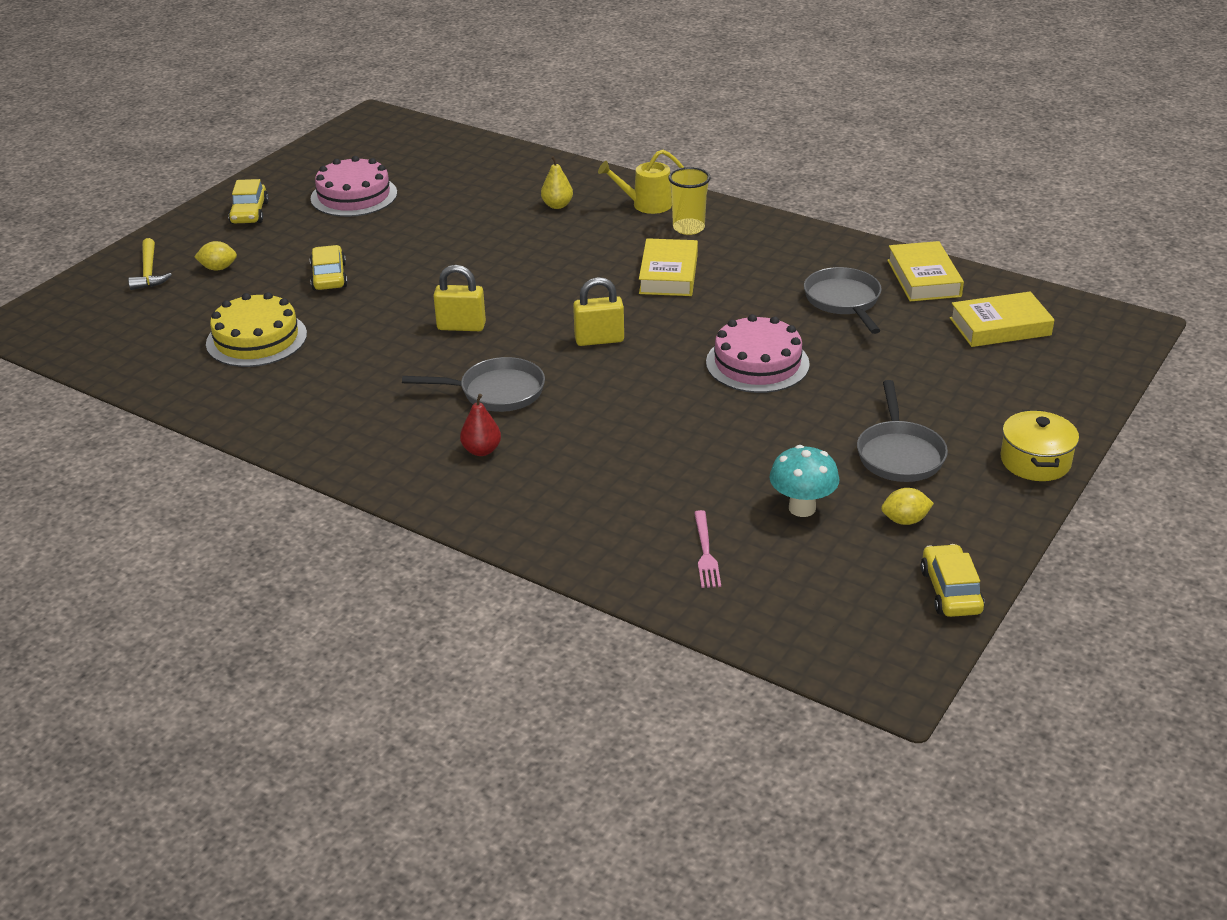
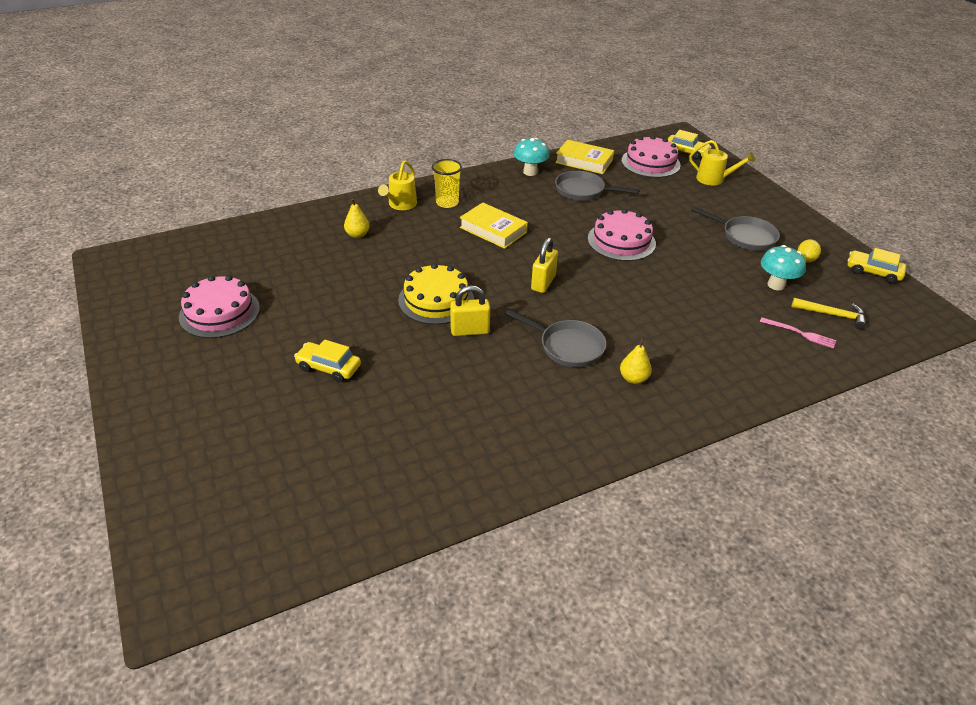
camera: 60 degrees left, 5 degrees up
(149, 272) = (190, 470): yellow hammer -> yellow hammer (832, 315)
(218, 268) = (239, 424): yellow lemon -> none
(249, 213) = (169, 375): yellow car -> yellow car (686, 152)
(256, 339) = (380, 439): yellow cake -> yellow cake (436, 300)
(461, 326) = (470, 331): yellow padlock -> yellow padlock turned 45 degrees clockwise
(481, 450) = (633, 378): red pear -> yellow pear
(496, 392) = (567, 346): grey pan -> grey pan turned 90 degrees clockwise
(836, 252) = (530, 172): none -> turquoise mushroom
(1000, 327) = (650, 163): yellow book -> pink cake
(1031, 389) = (714, 179): none -> yellow watering can
(1035, 461) = (776, 204): yellow pot -> none

